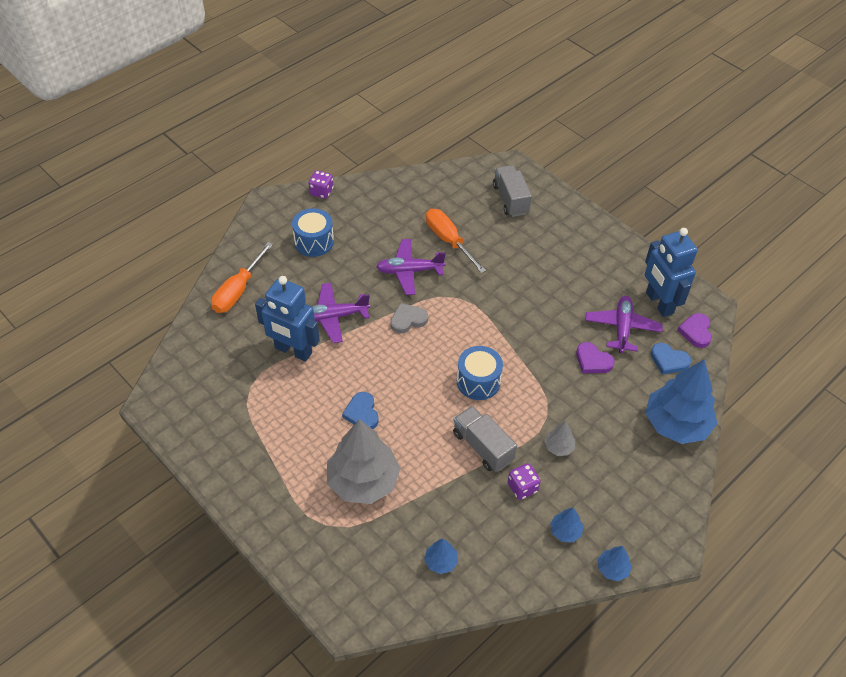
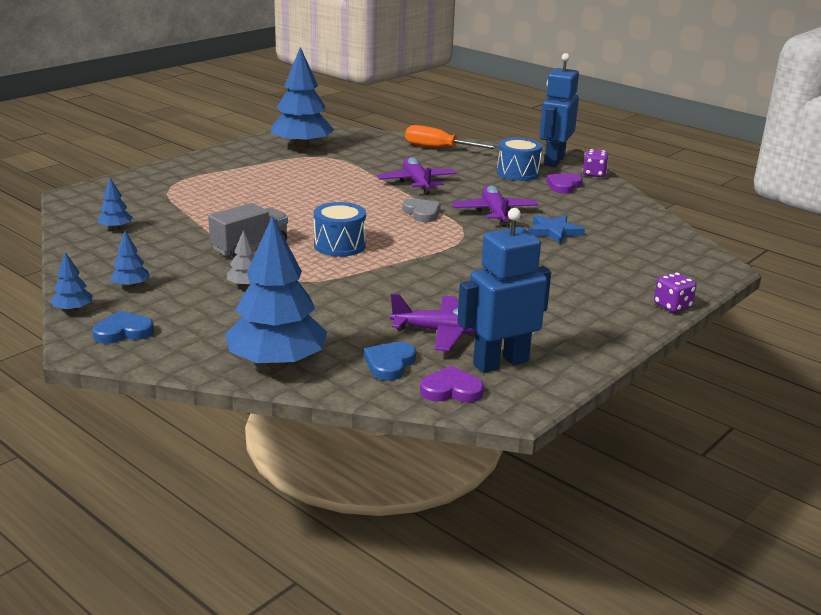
camera: 85 degrees right, 25 degrees down
(215, 407) = (302, 147): none -> blue tree
(293, 351) = (369, 169): blue robot -> blue robot (554, 161)
(362, 413) = (295, 196): blue heart -> blue heart (123, 332)
(363, 481) = (215, 197): grey tree -> none
(448, 240) = (554, 231): orange screwdriver -> blue star
(510, 199) = (651, 266): grey truck -> none
(522, 487) = (193, 265): purple dice -> purple dice (672, 306)
(593, 361) = (380, 310): purple heart -> purple heart (564, 186)

